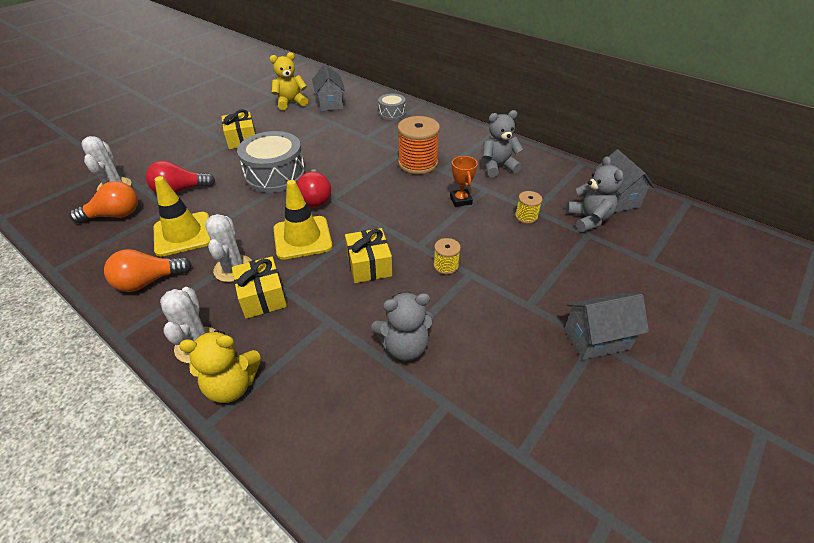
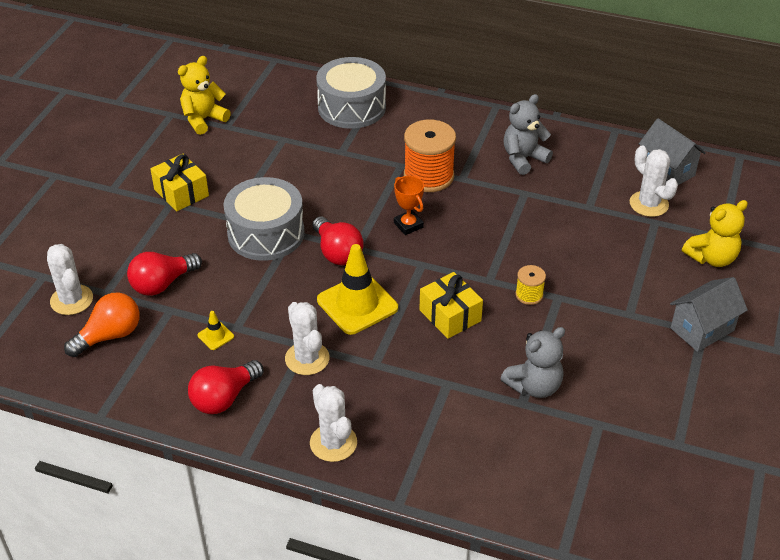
camera: 20 degrees left, 0 degrees up
(148, 281) = (224, 398): orange light bulb -> red light bulb
(183, 234) = (215, 336): yellow traffic cone -> yellow traffic cone, size x0.44
(232, 385) = (396, 467): yellow teddy bear -> yellow teddy bear (711, 258)
(262, 297) = (361, 379): yellow gift -> none
(330, 103) = (259, 109): grey house -> none
(392, 113) = (351, 107): grey drum -> grey drum, size x1.85
(461, 200) = (504, 213): orange trophy -> orange trophy (408, 225)
(526, 216) = (583, 216): yellow spool -> none
(588, 219) = (649, 204): grey teddy bear -> white cactus

